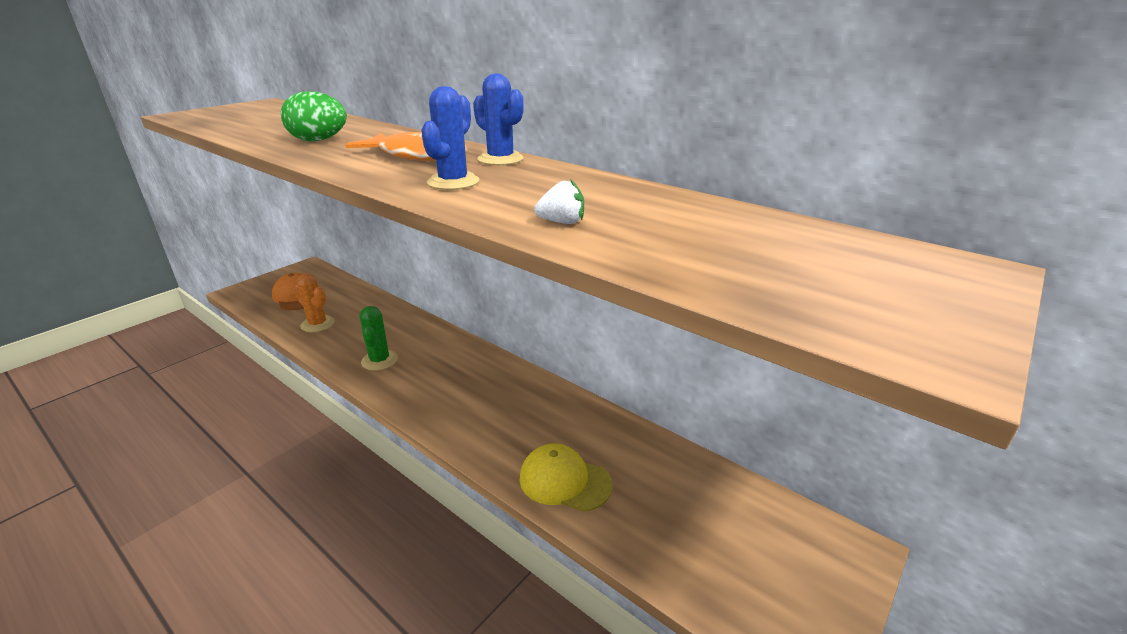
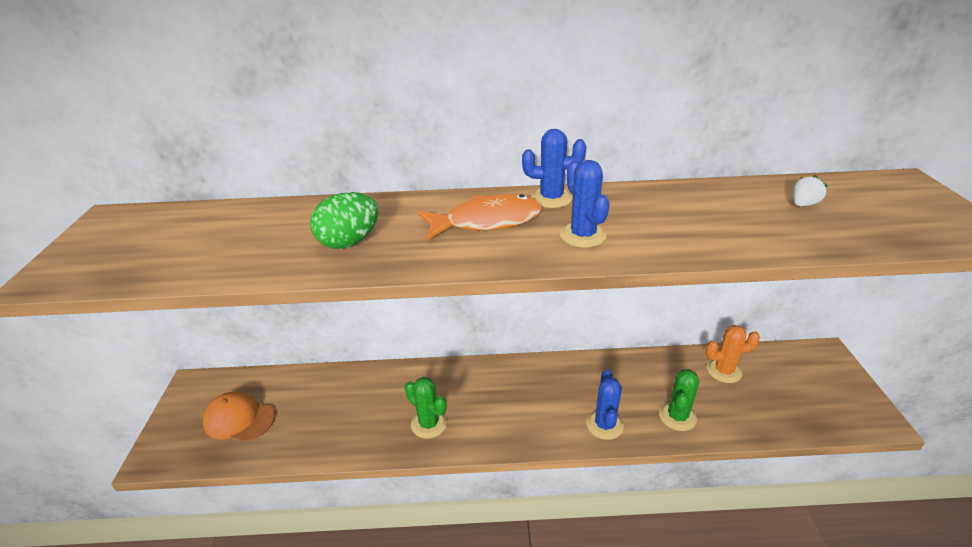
camera: 40 degrees left, 5 degrees up
(317, 324) = (313, 431): orange cactus -> orange cactus (724, 371)
(492, 442) = (604, 425): none -> blue cactus
(562, 222) = (724, 237): white strawberry -> white strawberry (803, 204)
(564, 481) = (677, 416): yellow cap -> green cactus

